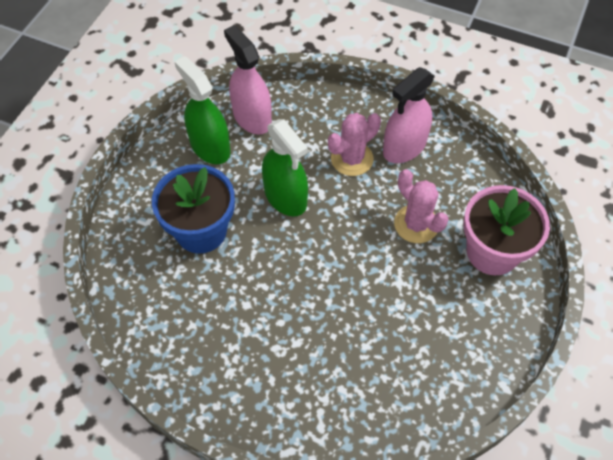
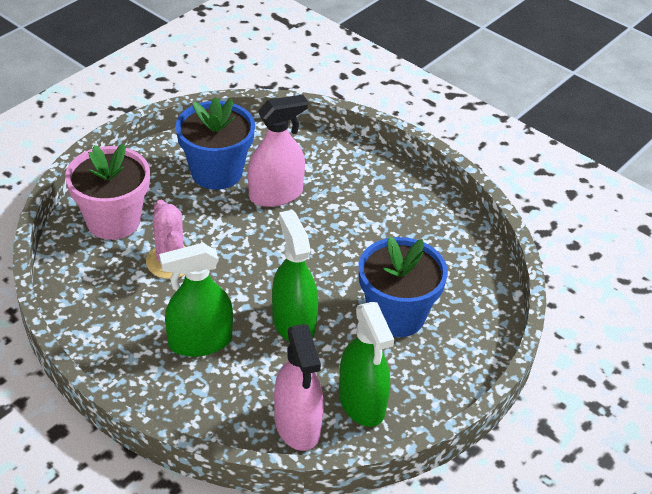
camera: 165 degrees left, 15 degrees down
(352, 159) = (200, 341): pink cactus -> green spray bottle
(404, 147) = (133, 337): pink spray bottle -> pink spray bottle (276, 194)
(433, 348) = (216, 172): none -> blue flower pot

